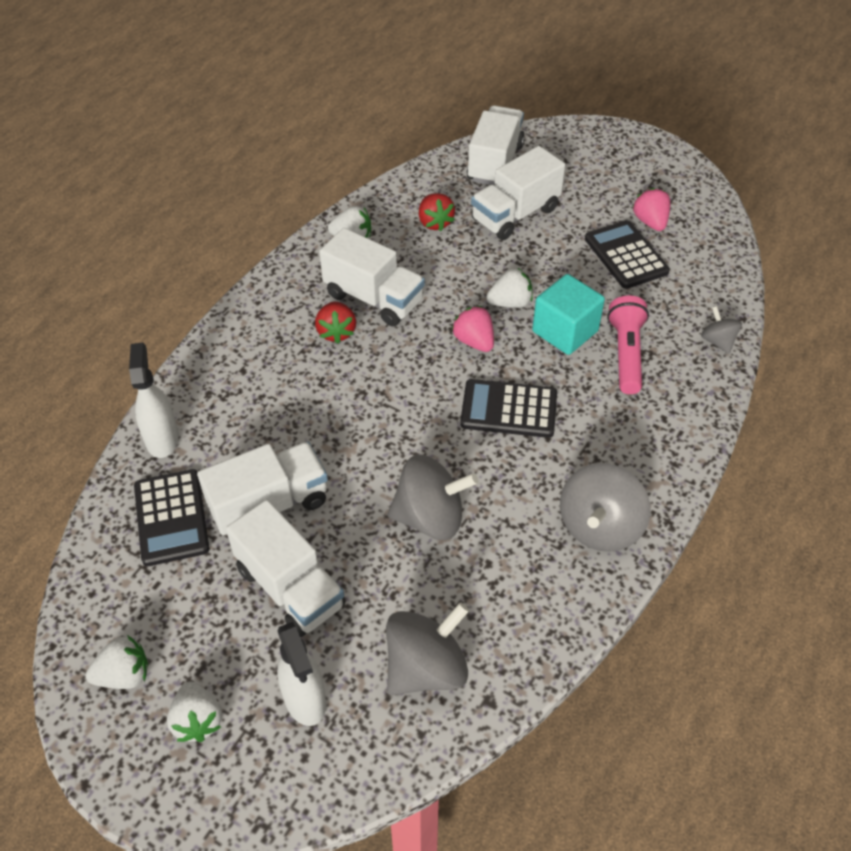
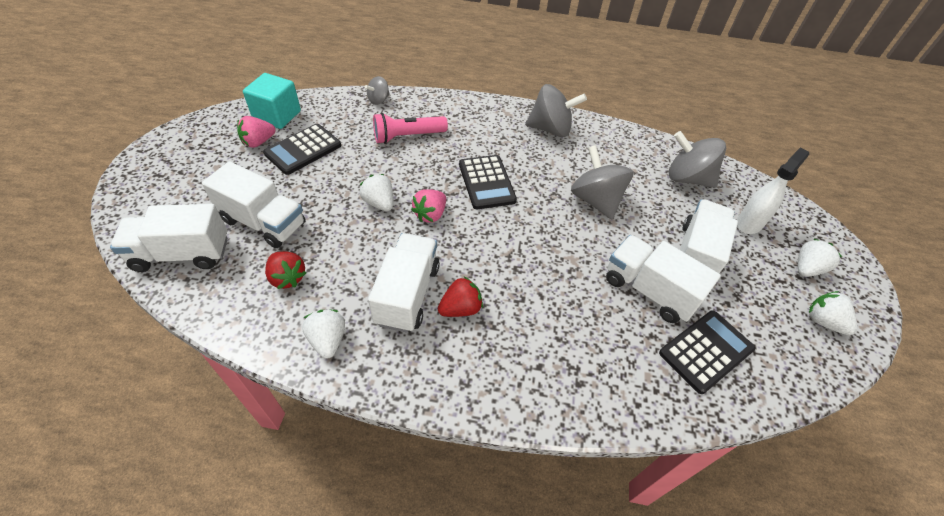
camera: 115 degrees left, 0 degrees up
(162, 438) = (647, 398): white spray bottle -> none
(435, 223) = (287, 278): red strawberry -> red strawberry turned 90 degrees clockwise
(565, 331) = (398, 168): turquoise cube -> turquoise cube (277, 115)

